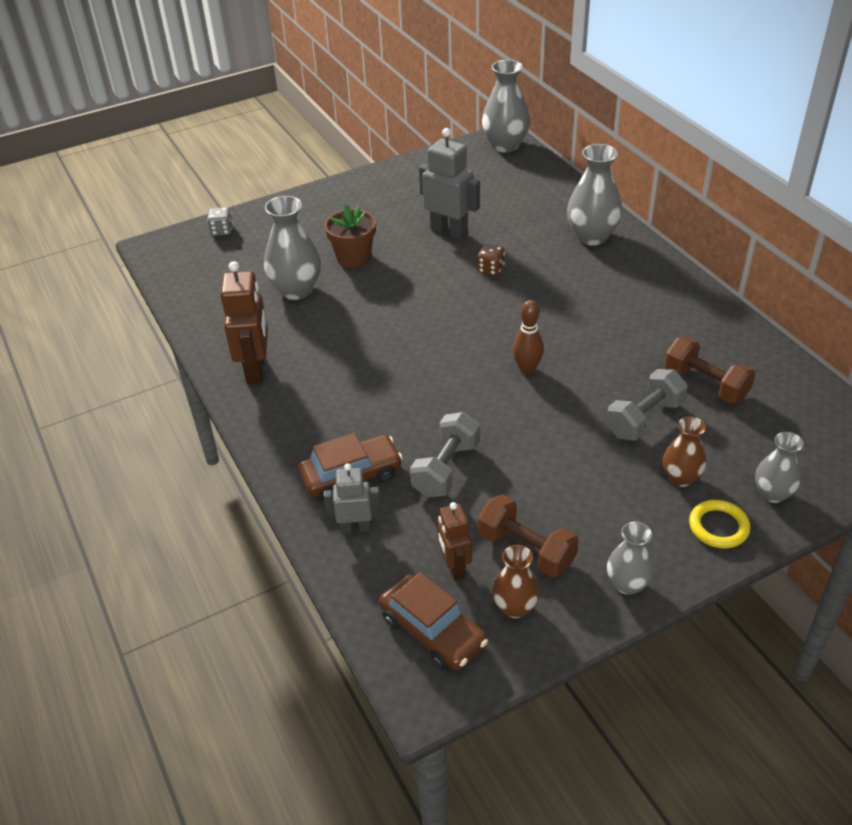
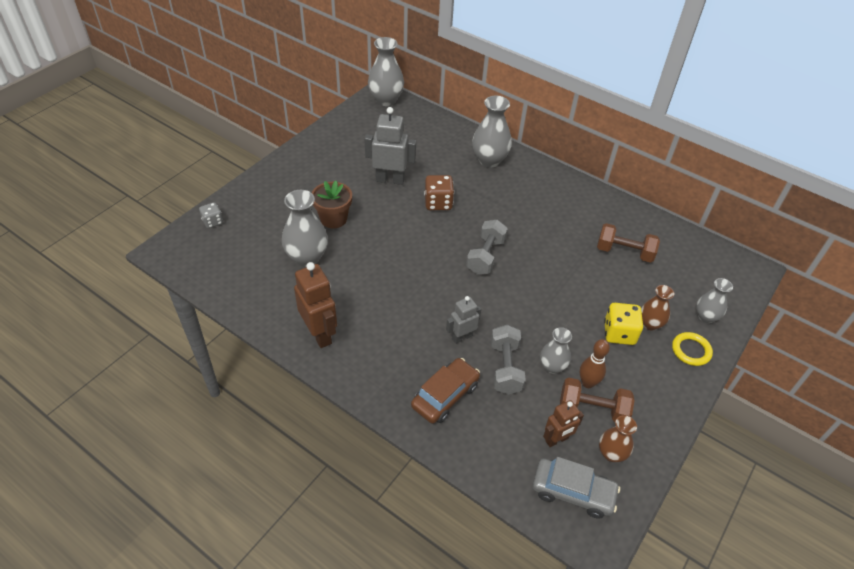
camera: 30 degrees left, 5 degrees up
(356, 528) = (474, 435): grey robot -> grey robot (462, 337)
(433, 631) = (573, 492): brown car -> grey car
(454, 567) = (557, 440): brown robot -> brown robot turned 75 degrees counterclockwise
(490, 269) = (438, 203): brown dice -> brown dice, size x1.57
(527, 369) = (510, 274): brown bowling pin -> brown bowling pin (588, 383)
(627, 476) = (619, 333): none -> yellow dice
(627, 584) = (665, 410): grey vase -> grey vase (552, 366)
(644, 419) = (604, 289): grey dumbbell -> grey dumbbell (485, 256)

